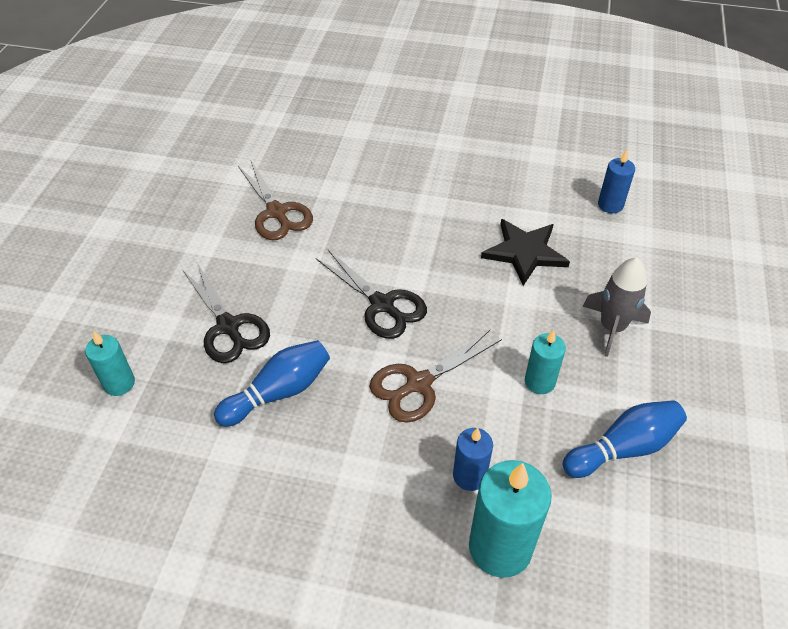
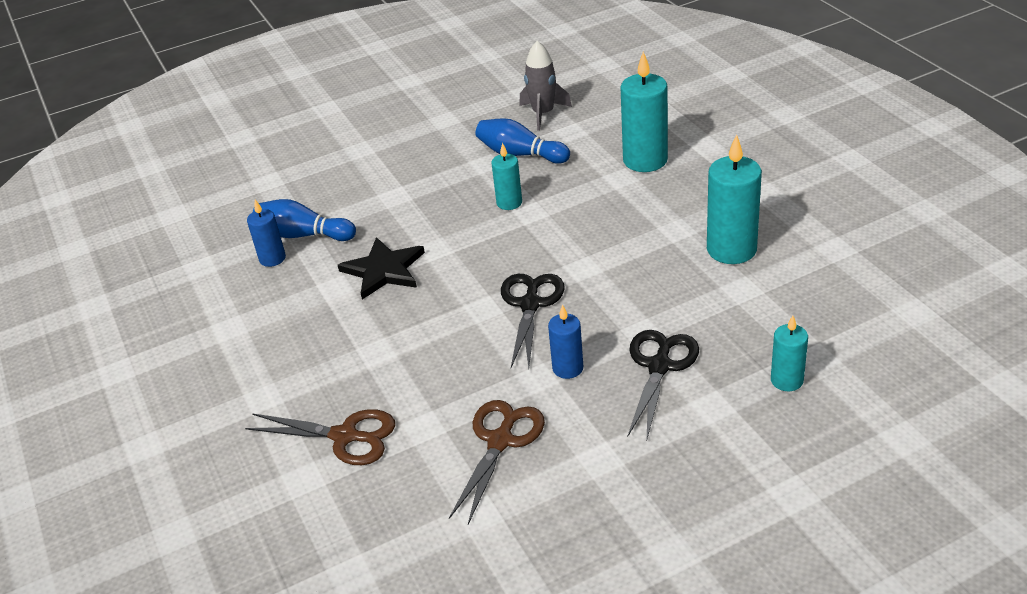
camera: 125 degrees left, 10 degrees down
(278, 392) = (674, 298): blue bowling pin -> blue bowling pin (304, 235)
(282, 486) = (731, 249): none -> turquoise candle
(418, 384) = (579, 246): brown scissors -> brown scissors (346, 436)
(469, 476) = (617, 191): blue candle -> blue candle (568, 368)
(612, 327) = (421, 199): grey rocket -> grey rocket (543, 114)

